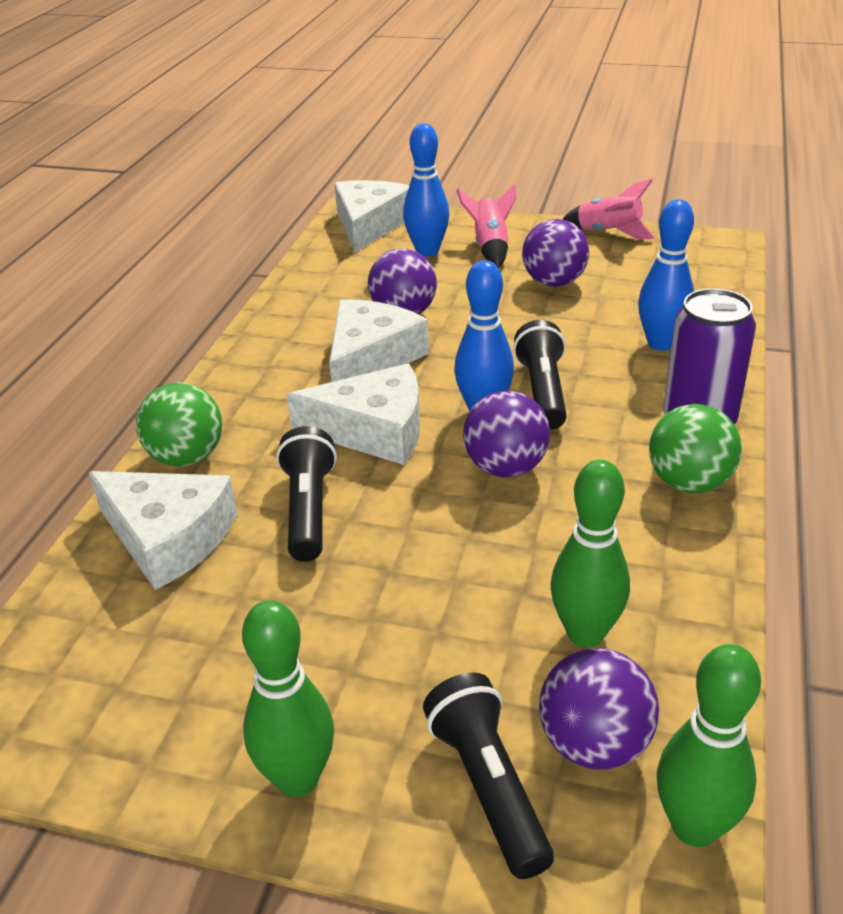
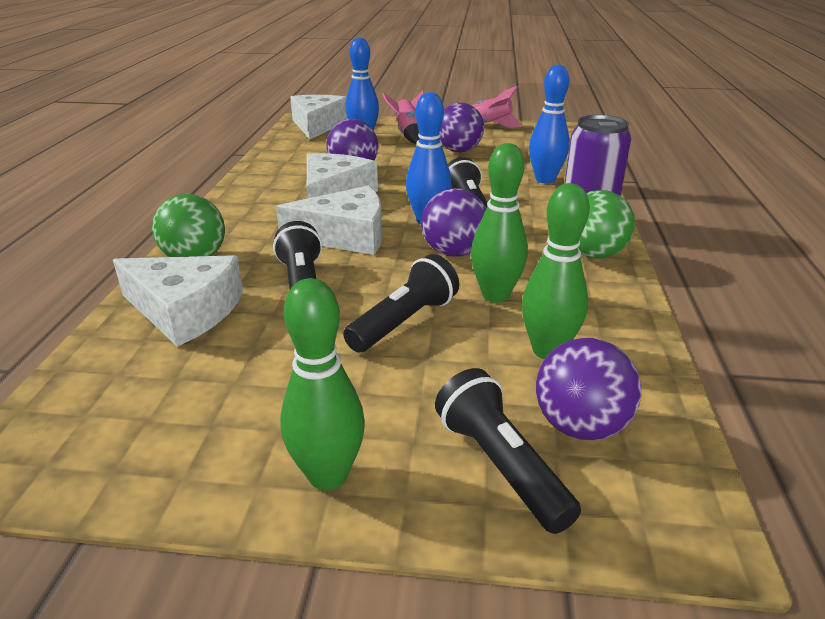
camera: 10 degrees left, 5 degrees down
(421, 575) = (404, 322): none -> black flashlight
(694, 827) = (684, 479): green bowling pin -> green bowling pin (495, 295)

